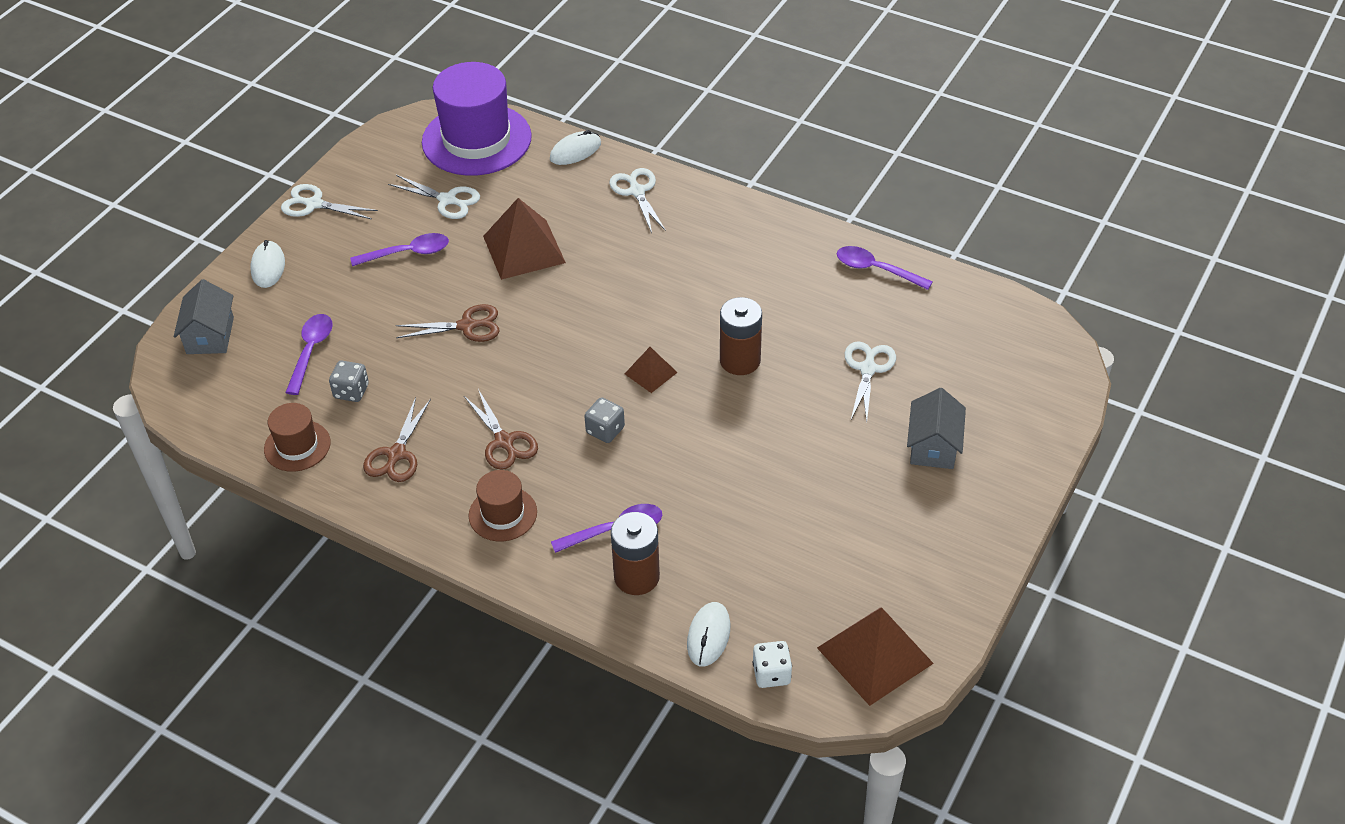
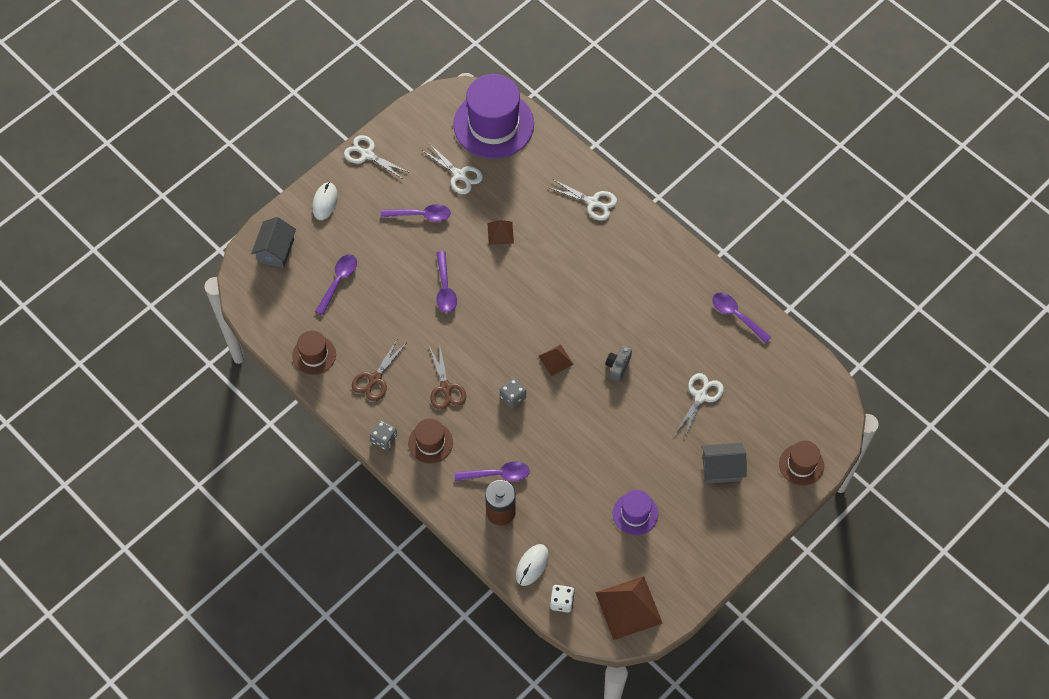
camera: 15 degrees right, 15 degrees up
(351, 391) = (357, 321): grey dice -> grey dice (384, 439)
(467, 326) = (445, 288): brown scissors -> purple spoon
(523, 249) = (500, 233): brown pyramid -> brown pyramid, size x0.53
(575, 151) = (560, 153): white mouse -> none
(637, 192) = (593, 202): white scissors -> white scissors turned 120 degrees clockwise
(740, 360) = (618, 366): brown battery -> grey camera
(835, 530) = (635, 513): none -> purple hat
(933, 446) = (721, 468): grey house -> grey house turned 60 degrees clockwise
(1039, 415) = (801, 464): none -> brown hat

